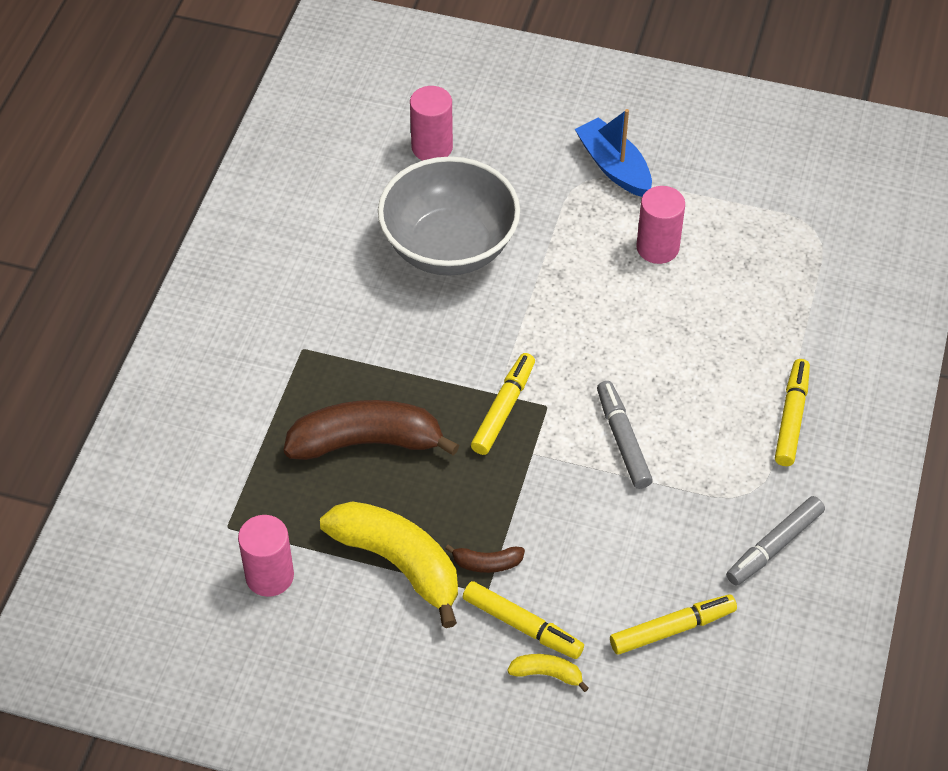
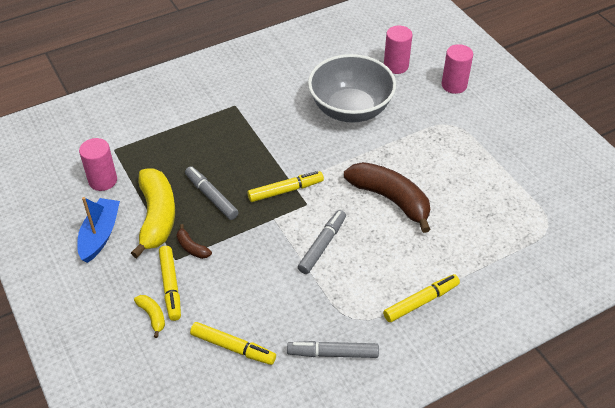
camera: 45 degrees right, 5 degrees down
(367, 442) = (210, 160): brown banana -> brown banana (390, 199)
(429, 486) = (211, 196): none -> grey marker
(614, 167) = (474, 128): blue boat -> blue boat (100, 235)
(657, 247) = (451, 176): pink cylinder -> pink cylinder (454, 85)

